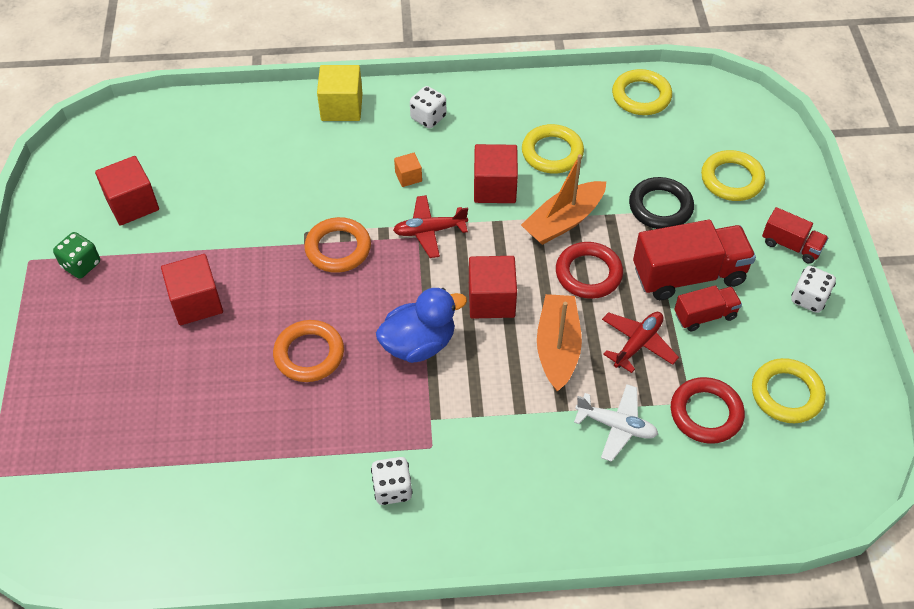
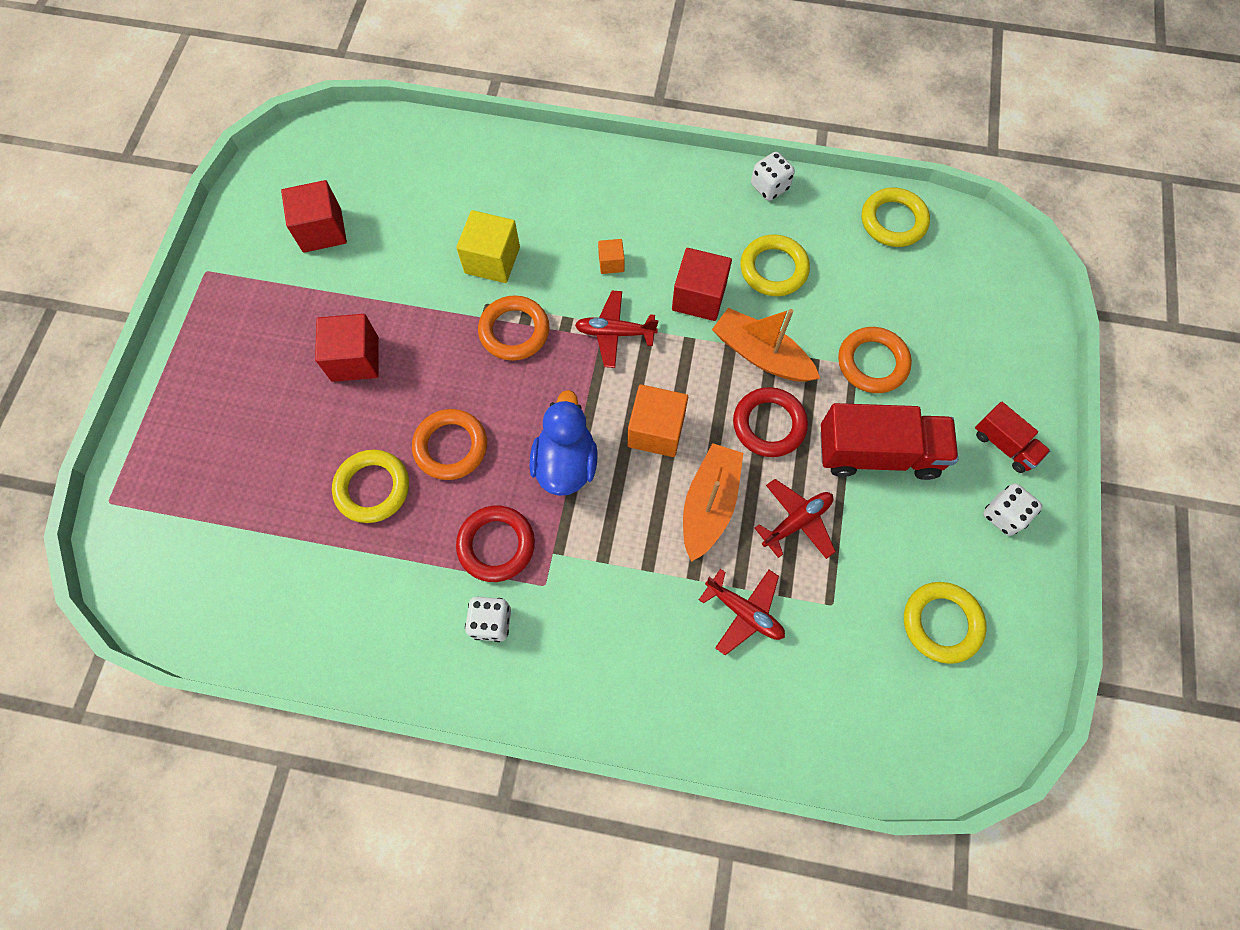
camera: 15 degrees right, 15 degrees up
(81, 265) = (254, 289): green dice -> none
(341, 107) = (565, 163): yellow cube -> yellow cube (492, 260)
(419, 344) = (565, 463): blue duck -> blue duck turned 75 degrees counterclockwise
(428, 117) = (652, 196): white dice -> white dice (769, 187)
(491, 300) = (656, 430): red cube -> orange cube
(563, 221) = (761, 355): orange boat -> orange boat turned 60 degrees clockwise
(616, 426) = (744, 612): white plane -> red plane
(660, 207) = (872, 363): black ring -> orange ring
(705, 316) = (880, 506): red truck -> none
(706, 413) = (845, 623): red ring -> red ring (496, 545)
(732, 179) = (963, 347): yellow ring -> yellow ring (372, 488)

